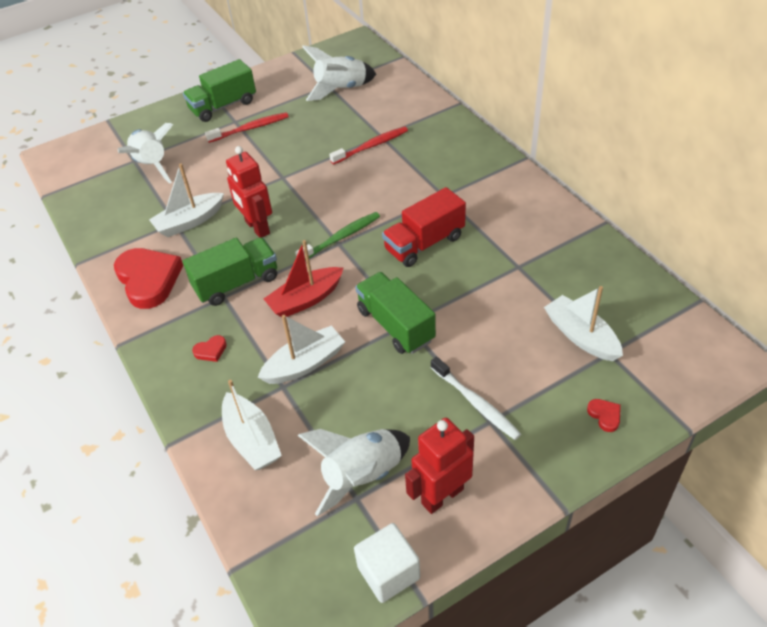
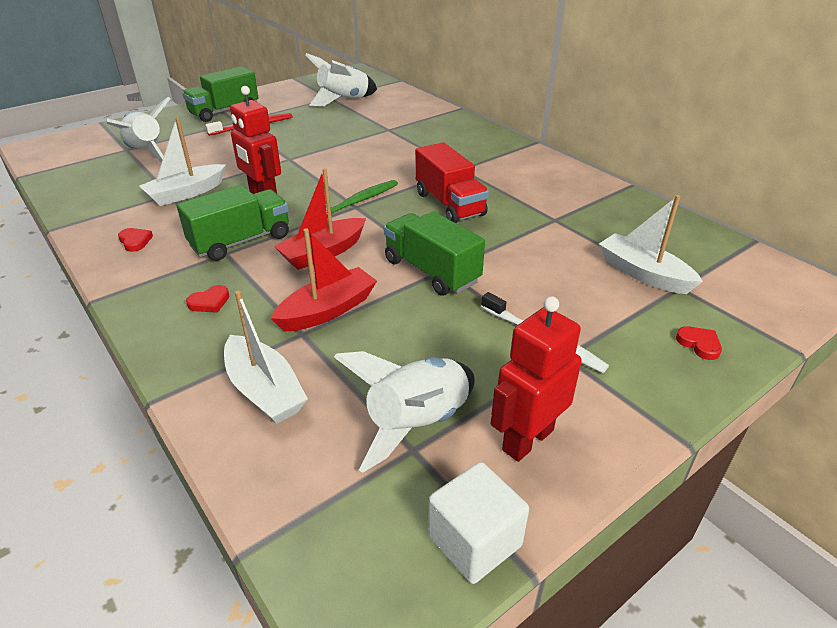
camera: 10 degrees left, 10 degrees down
(149, 280) = (135, 241): red heart -> red heart, size x0.41
(304, 364) = (328, 310): white boat -> red boat
(371, 146) = (379, 136): red toothbrush -> none
(424, 243) = (449, 204): red truck -> red truck turned 75 degrees counterclockwise

